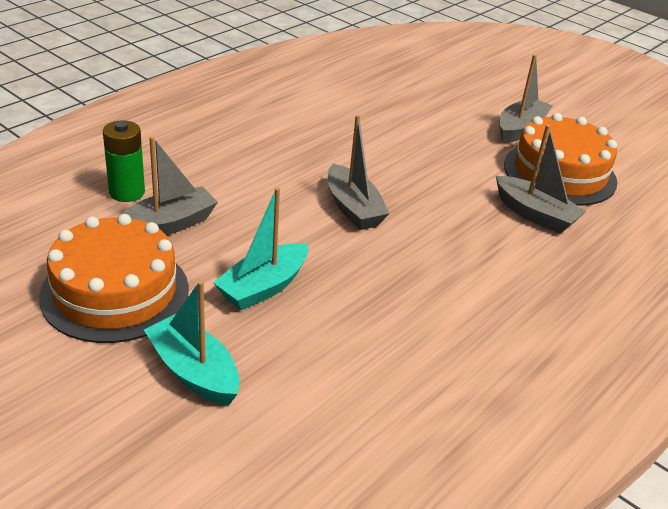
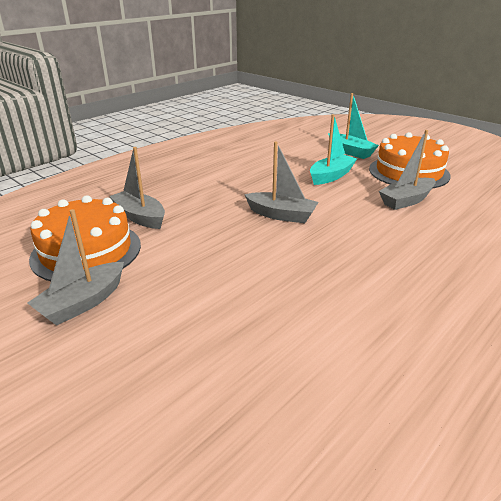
camera: 175 degrees left, 5 degrees down
(127, 192) = (453, 218): green battery -> none
(353, 208) = (281, 215): grey boat -> grey boat turned 135 degrees clockwise

